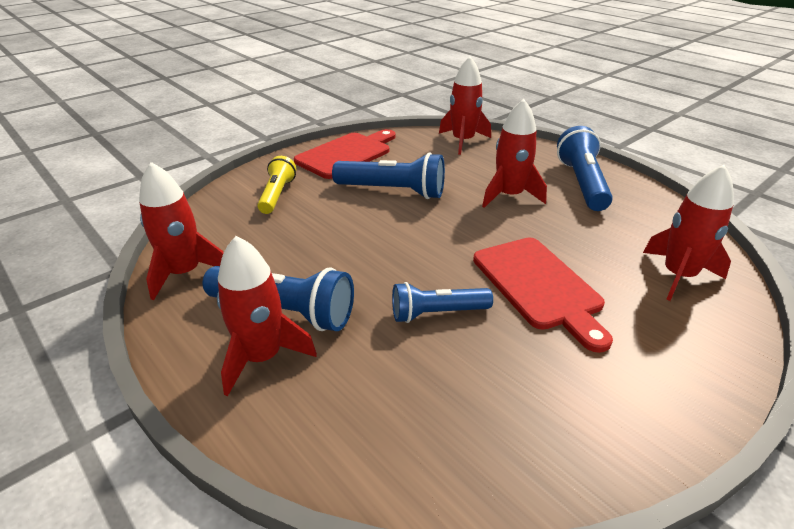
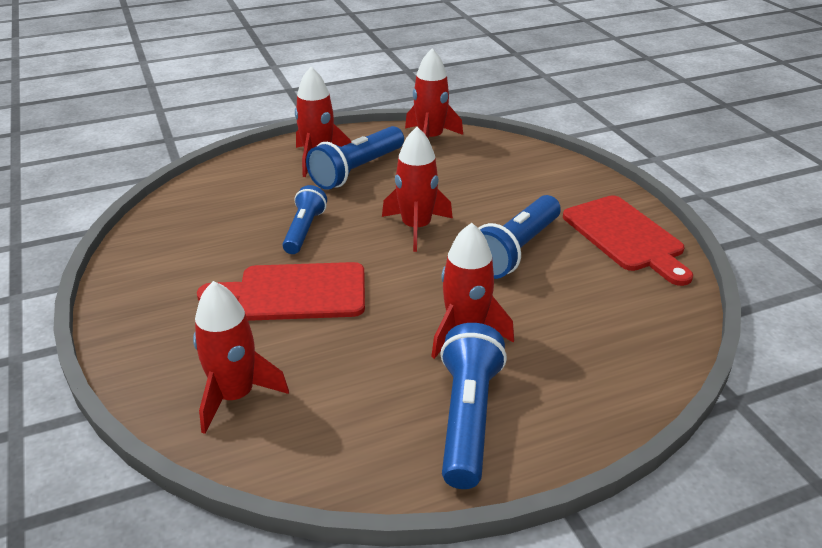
camera: 110 degrees right, 0 degrees up
(277, 195) = (537, 183): yellow flashlight -> none
(463, 141) = (648, 345): red rocket -> red rocket (416, 228)
(582, 183) = (468, 418): blue flashlight -> blue flashlight turned 105 degrees counterclockwise

